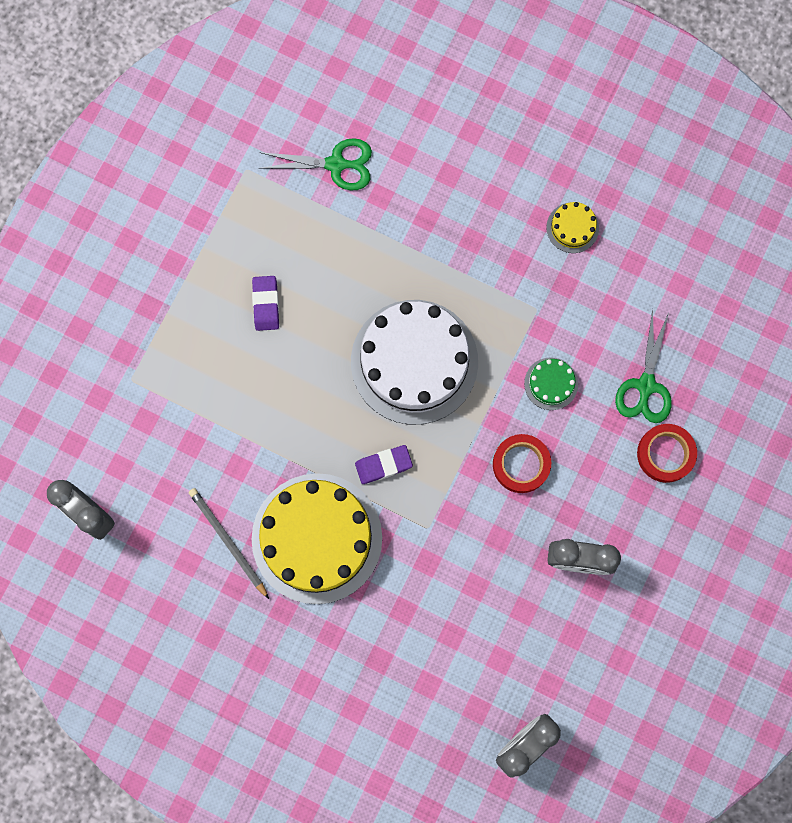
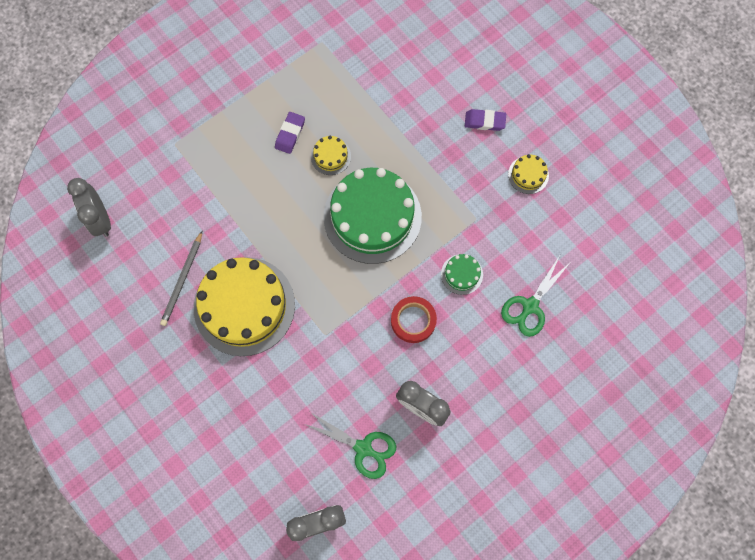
camera: 25 degrees right, 5 degrees down
(228, 541) = (182, 280): grey pencil -> grey pencil turned 150 degrees counterclockwise
(328, 310) = (330, 156): none -> yellow cake
(336, 164) = (384, 64): green scissors -> green scissors (363, 448)
(383, 465) = (316, 277): purple eraser -> purple eraser (484, 121)
(414, 362) = (372, 216): white cake -> green cake
(665, 454) = (522, 361): red tape -> none

